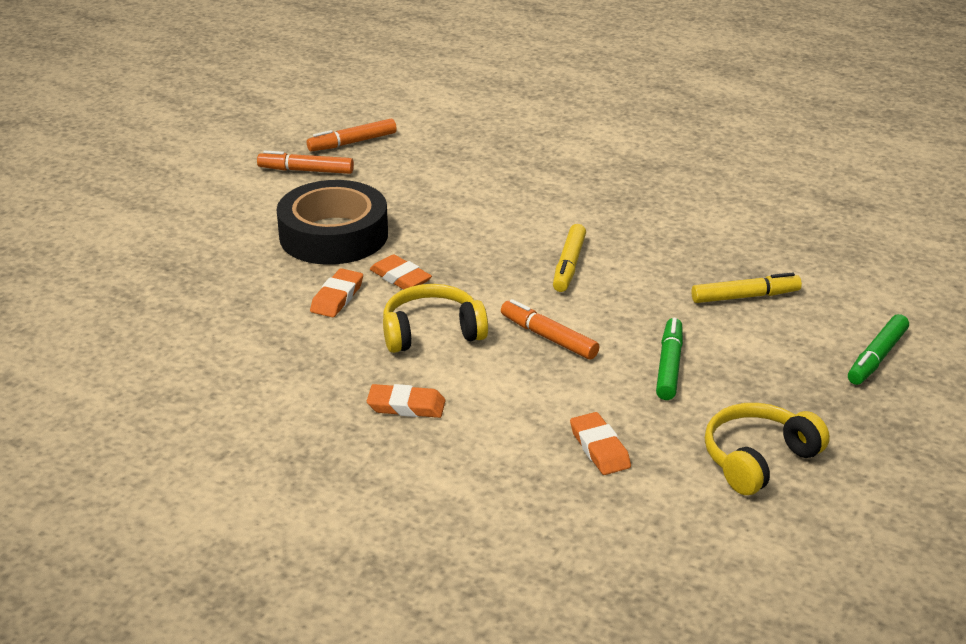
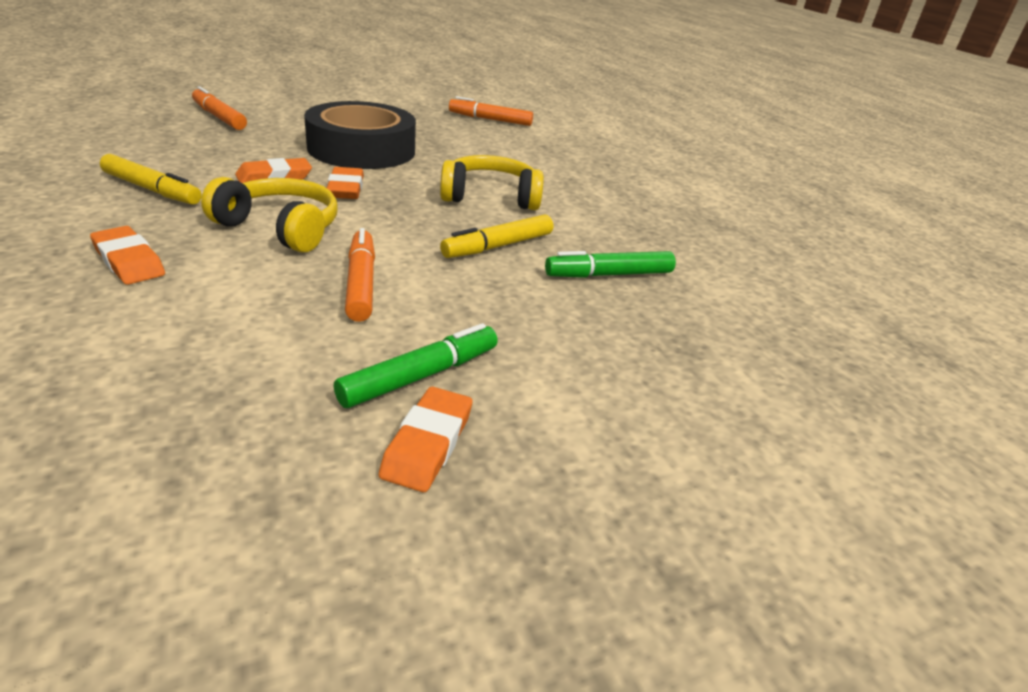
camera: 35 degrees right, 0 degrees up
(306, 170) = (426, 118): orange marker -> orange marker (219, 117)
(599, 448) = (172, 407): orange eraser -> orange eraser (427, 444)
(744, 296) = (635, 362): yellow marker -> yellow marker (151, 189)
(758, 459) = (299, 566): yellow headphones -> yellow headphones (490, 197)
(877, 357) = (720, 544): green marker -> green marker (610, 275)

